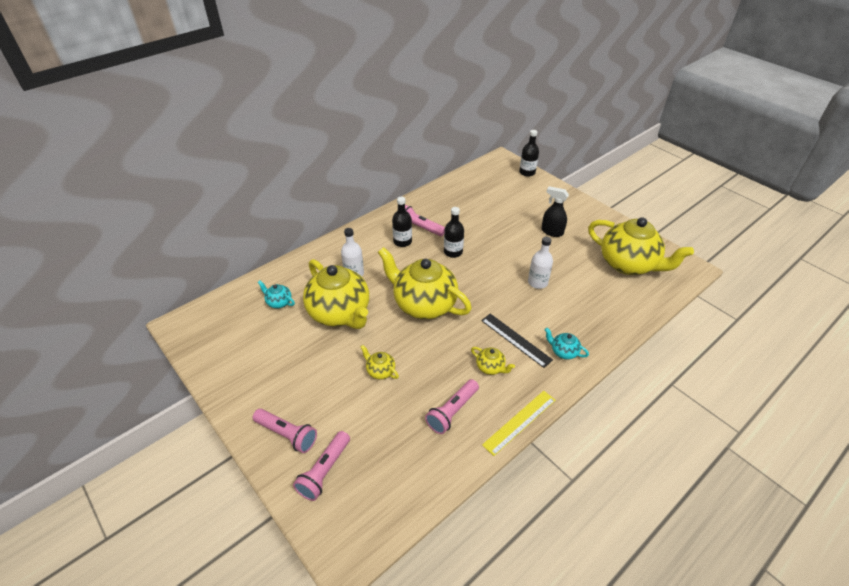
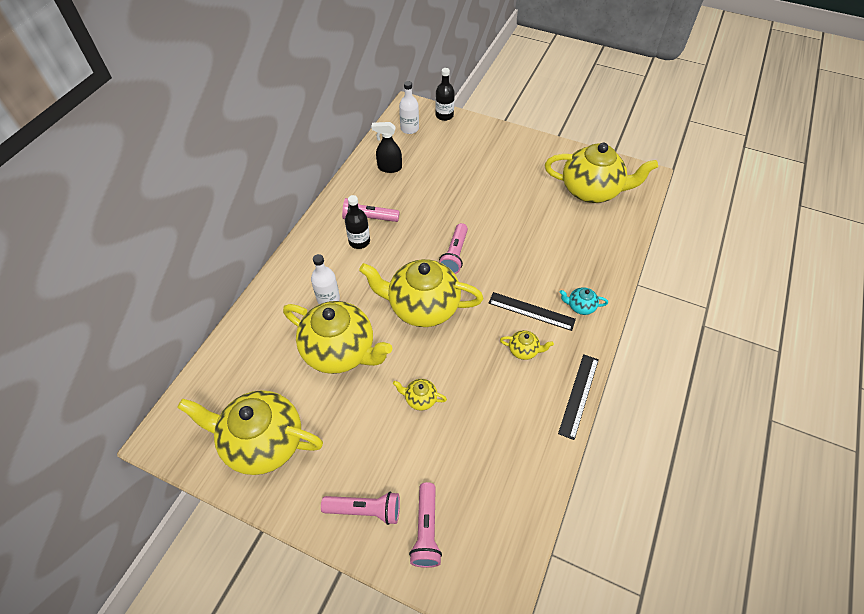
camera: 25 degrees left, 10 degrees up
(244, 354) = (263, 442): none -> yellow teapot
(279, 302) = (264, 365): turquoise teapot -> none
(452, 411) = (513, 412): pink flashlight -> pink flashlight (454, 255)
(453, 252) = (419, 235): black bottle -> none
(519, 422) = (578, 395): yellow ruler -> black ruler
(537, 282) = (519, 240): white bottle -> white bottle (409, 128)
(551, 232) = (504, 178): black spray bottle -> black spray bottle (389, 168)

